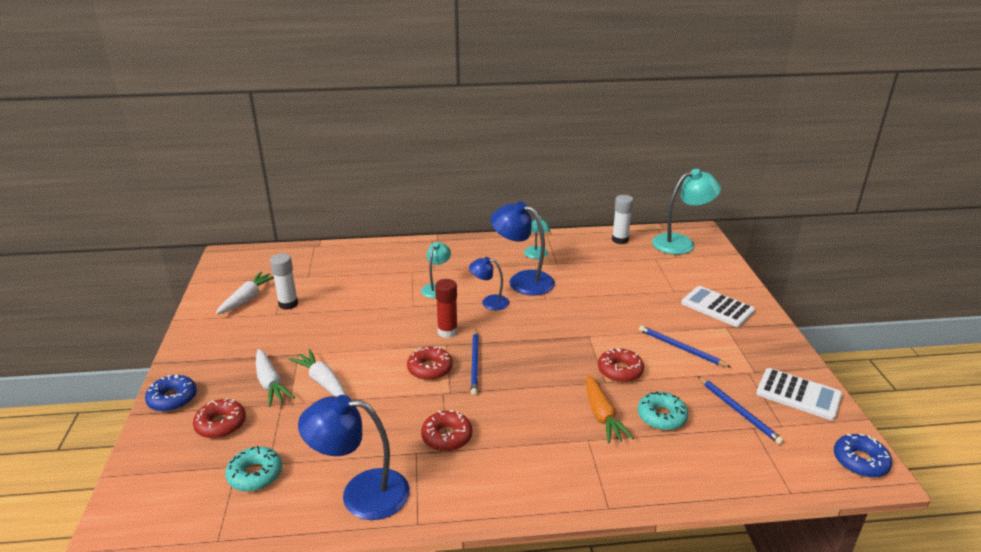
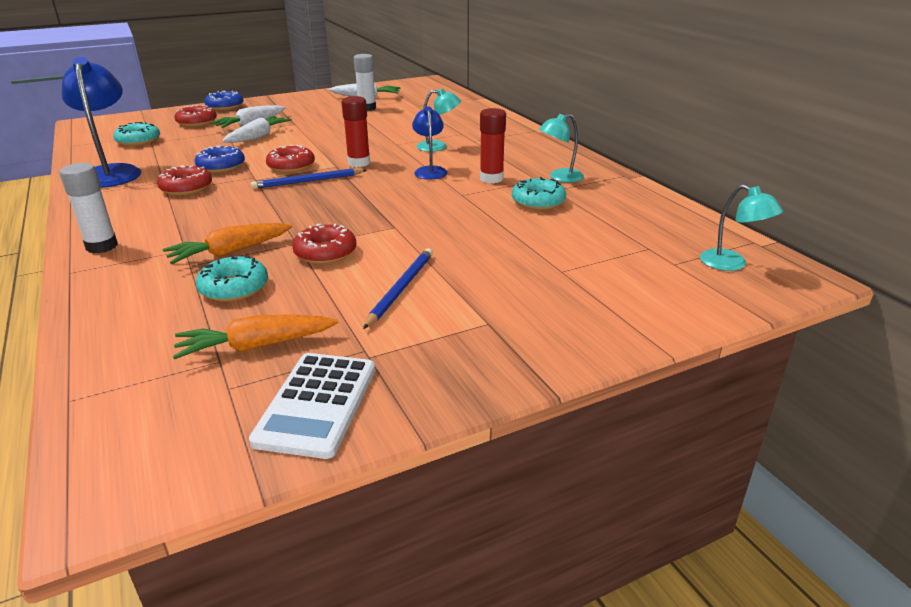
camera: 70 degrees right, 0 degrees up
(522, 280) = (491, 179): blue lamp -> red glue stick
(574, 274) = (538, 202): none -> turquoise donut
(620, 240) = (672, 218): white glue stick -> white glue stick (102, 246)
(681, 243) = (731, 264): turquoise lamp -> turquoise lamp, size x0.57
(717, 307) = (544, 311): white calculator -> none
(739, 411) = (256, 346): blue pencil -> orange carrot
(860, 461) = (133, 480): blue donut -> blue donut (221, 166)

